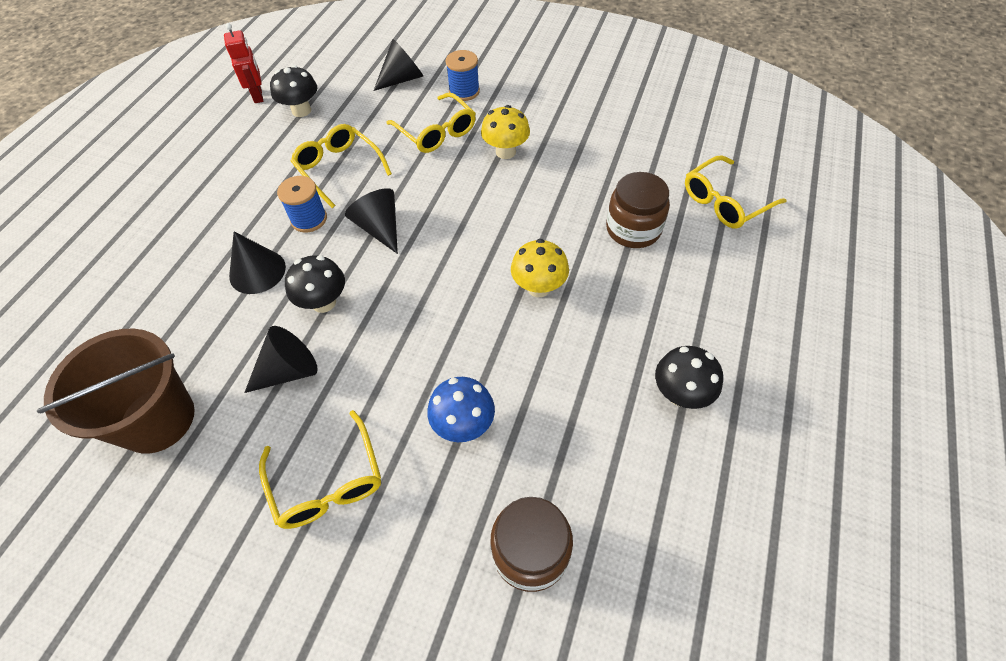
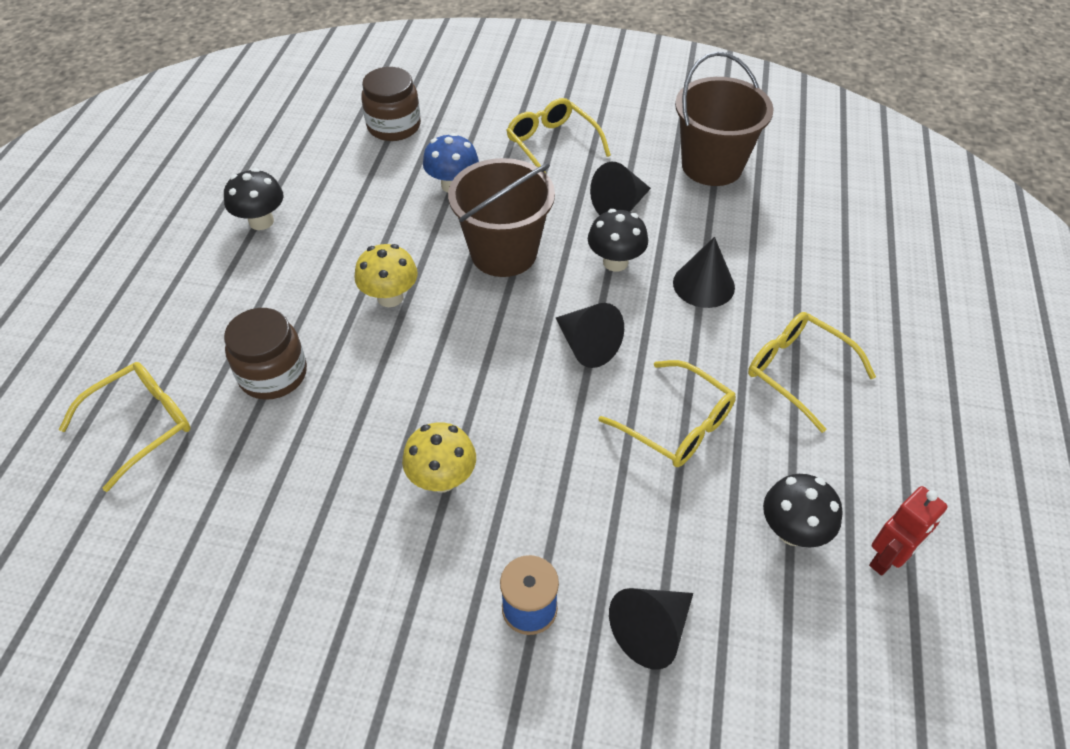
camera: 170 degrees right, 5 degrees down
(258, 95) = (887, 559): red robot -> red robot turned 105 degrees counterclockwise
(309, 219) = (679, 348): blue spool -> none
(426, 324) = (503, 253): none -> brown bucket
(436, 132) = (556, 508): yellow glasses -> yellow glasses (798, 372)

